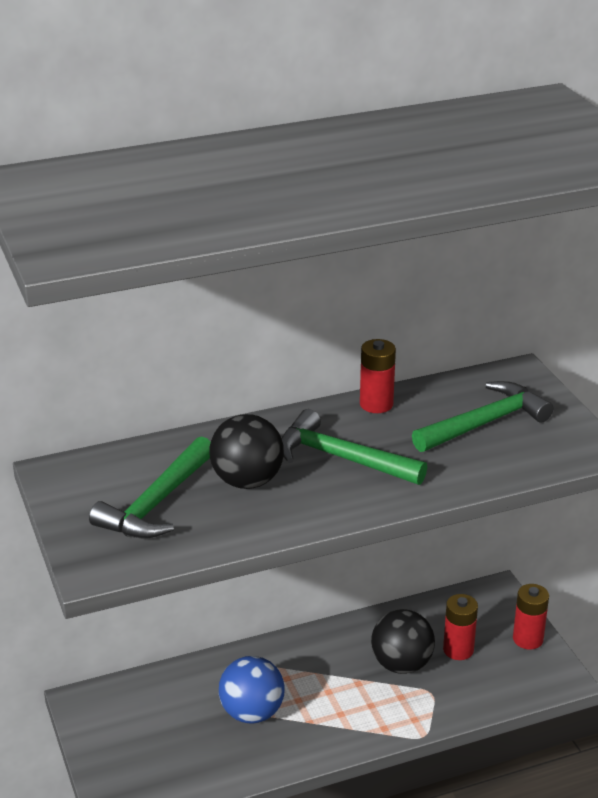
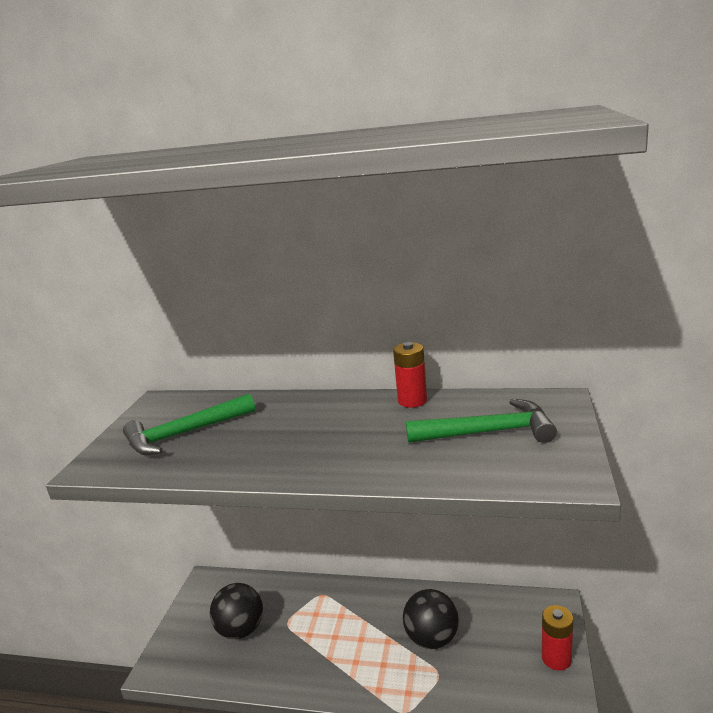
camera: 35 degrees right, 10 degrees down
(247, 481) = (257, 433): black ball -> black ball (241, 630)
(252, 713) = (296, 633): blue ball -> none
(341, 458) = (342, 433): green hammer -> none
(458, 650) = (487, 644): red battery -> none

